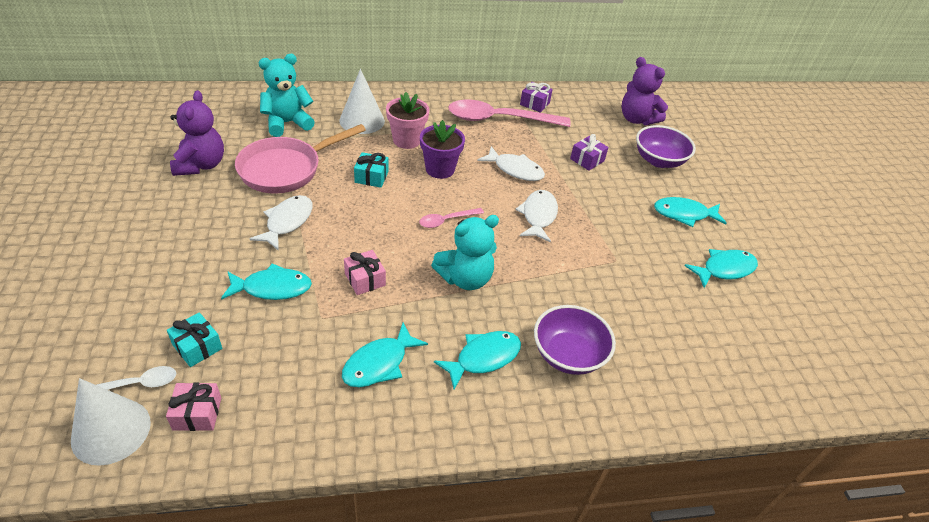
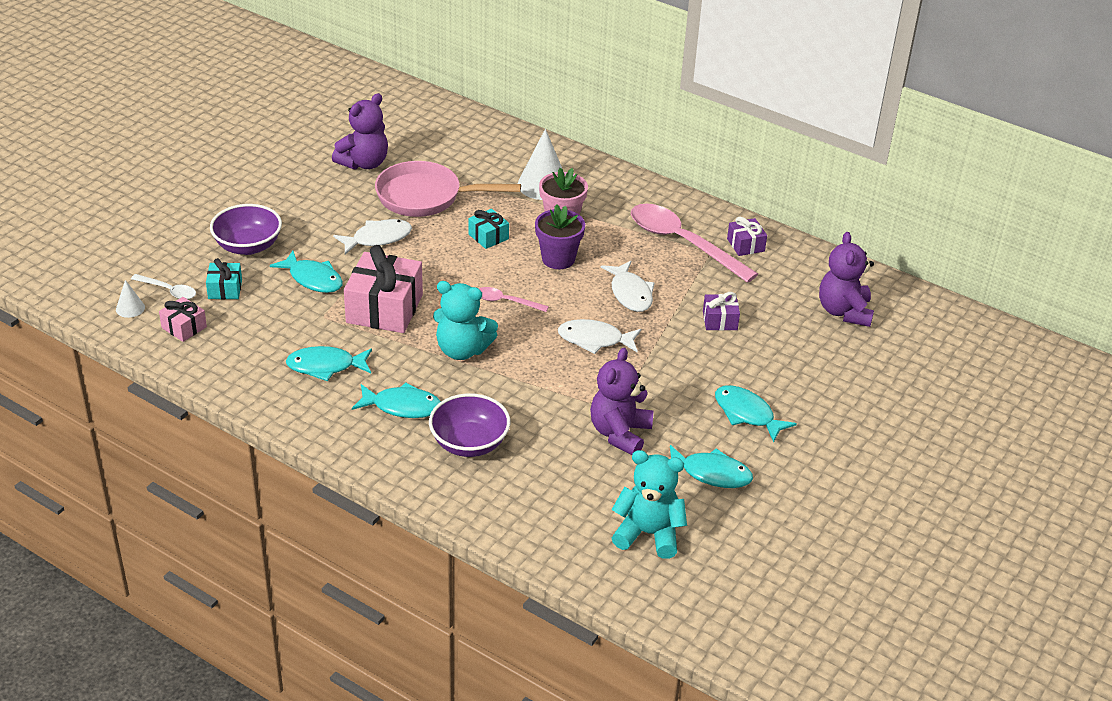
camera: 45 degrees right, 5 degrees down
(111, 431) = (130, 308): white cone -> white cone, size x0.49
(287, 123) = (473, 158): turquoise teddy bear -> turquoise teddy bear (648, 534)
(365, 279) = (384, 309): pink gift -> pink gift, size x1.99
(538, 216) = (594, 340): white fish -> white fish turned 135 degrees counterclockwise
(643, 276) = (620, 433): none -> purple teddy bear
(659, 160) = (802, 359): purple bowl -> purple bowl (248, 246)

